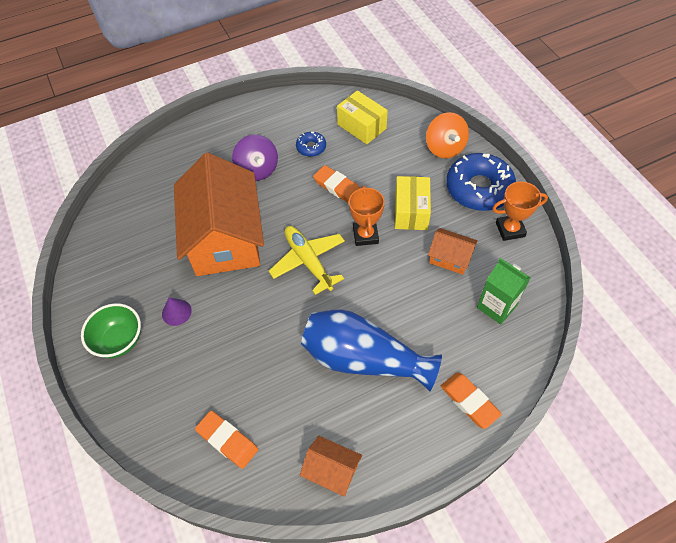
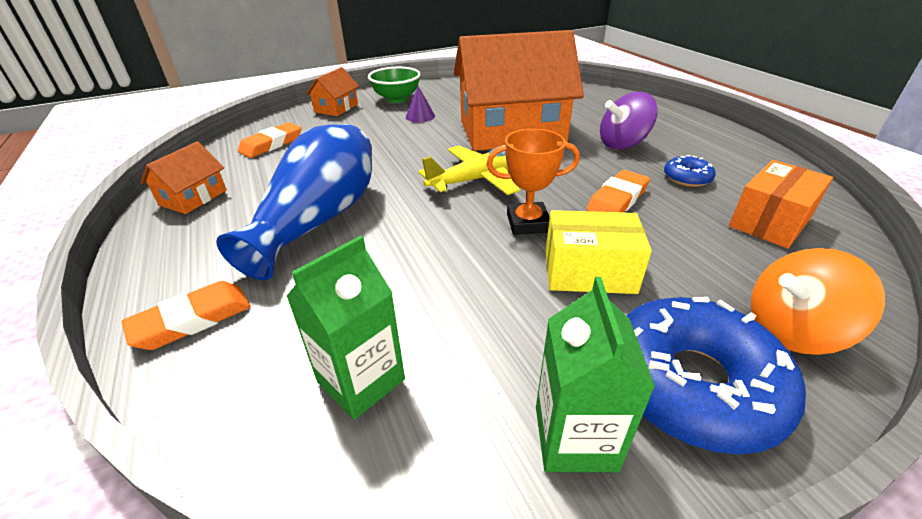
camera: 90 degrees right, 20 degrees down
(361, 126) = (770, 222): yellow box -> orange box
(450, 258) = (486, 317): orange house -> orange house (336, 108)
(510, 229) = (575, 437): orange trophy -> green carton

